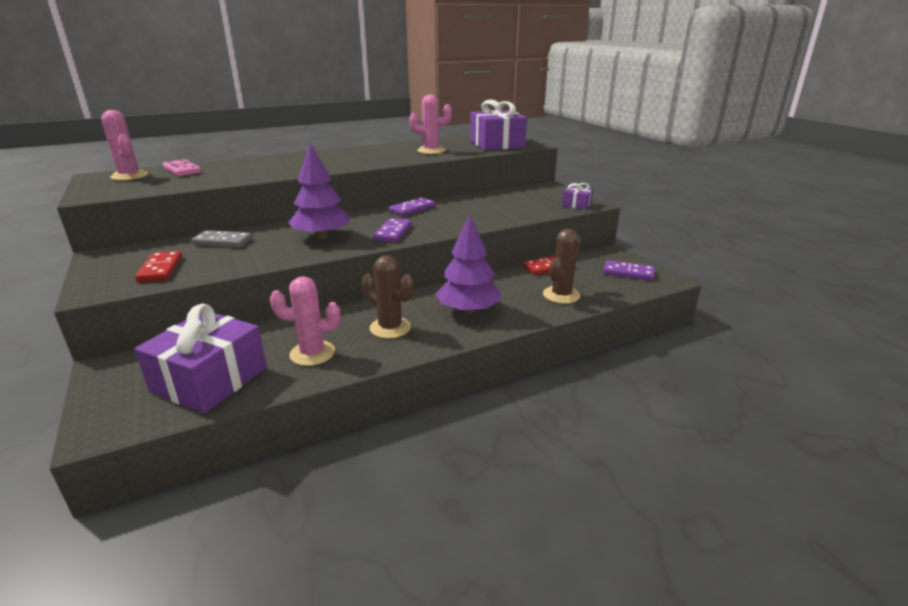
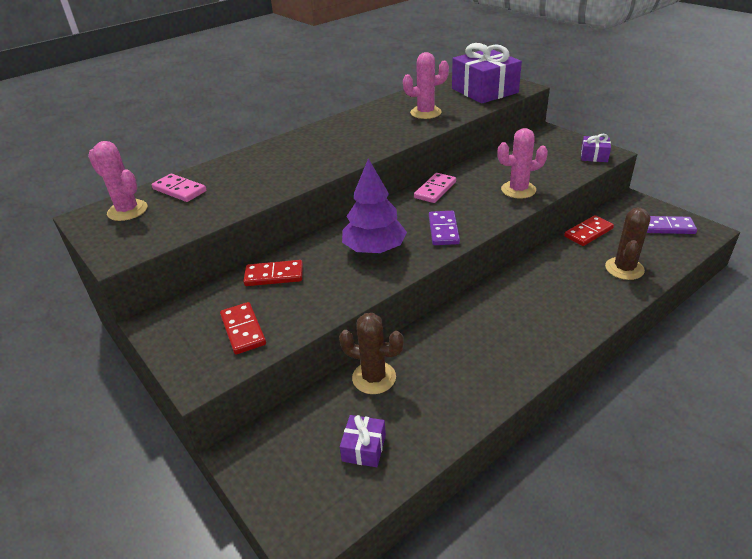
camera: 10 degrees left, 10 degrees up
(209, 379) = (364, 448): purple gift -> purple gift, size x0.47
(223, 241) = (274, 275): grey domino -> red domino
(312, 353) = (440, 392): pink cactus -> pink cactus (518, 190)
(390, 328) = (492, 343): brown cactus -> brown cactus (374, 377)
(412, 209) = (435, 190): purple domino -> pink domino
(468, 310) = (551, 305): purple tree -> none

